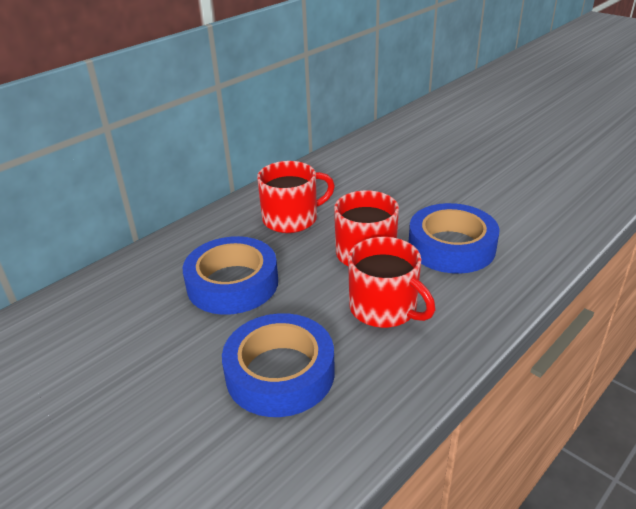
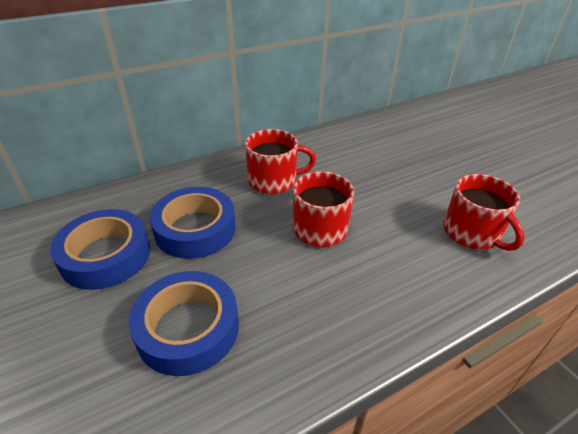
camera: 15 degrees right, 5 degrees up
(384, 308) = (311, 288): red mug -> red mug (472, 233)
(451, 247) = (401, 242): blue tape -> blue tape (106, 255)

